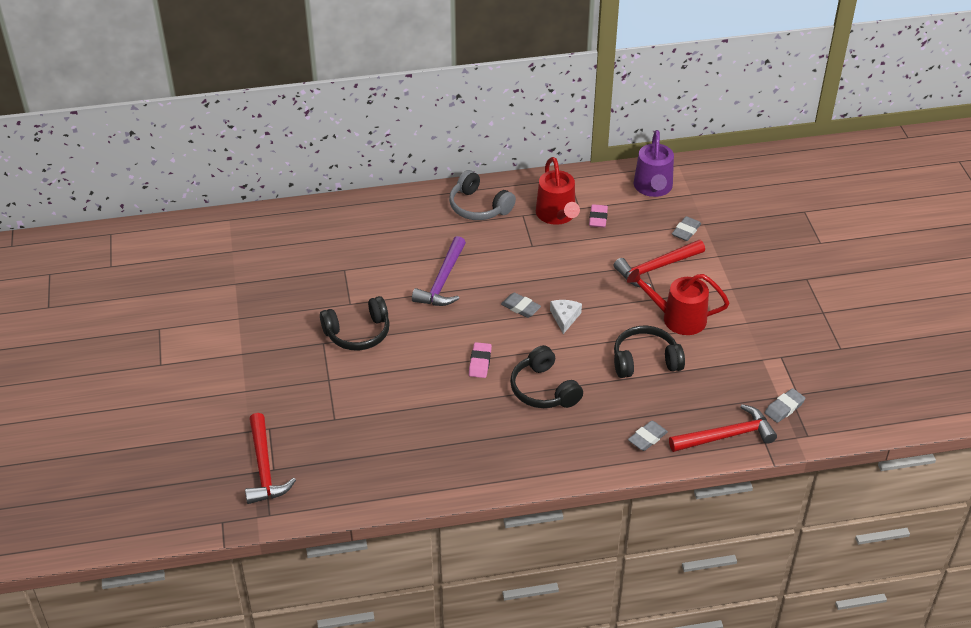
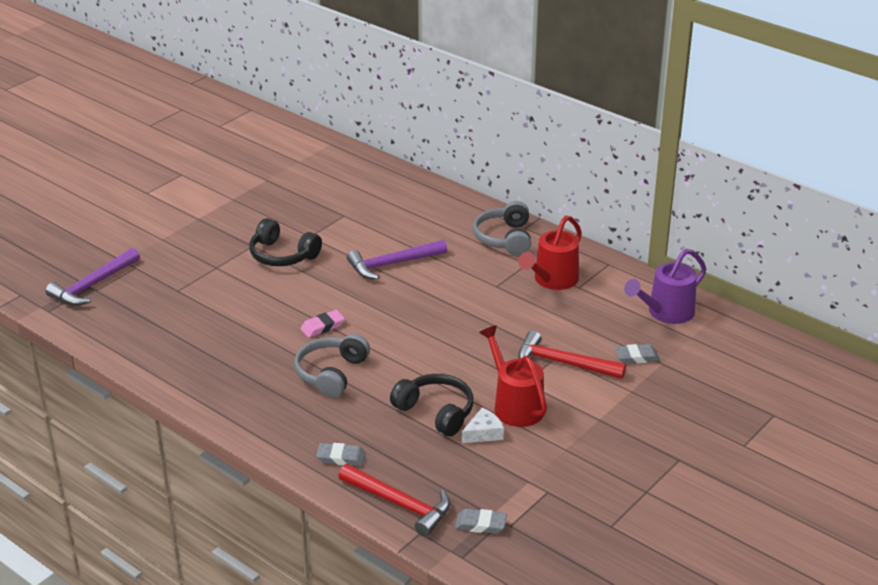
camera: 50 degrees right, 10 degrees down
(264, 468) = (92, 285): red hammer -> purple hammer
(520, 307) = (413, 316): grey eraser -> none
(544, 389) = (331, 374): black headphones -> grey headphones
(564, 318) = (431, 344): white cheese -> white cheese (483, 433)
(598, 218) = (580, 302): pink eraser -> none

